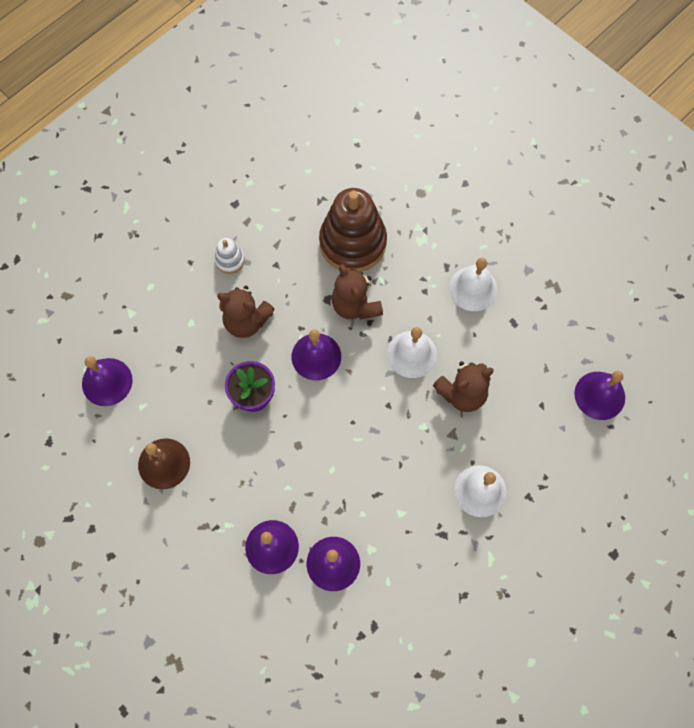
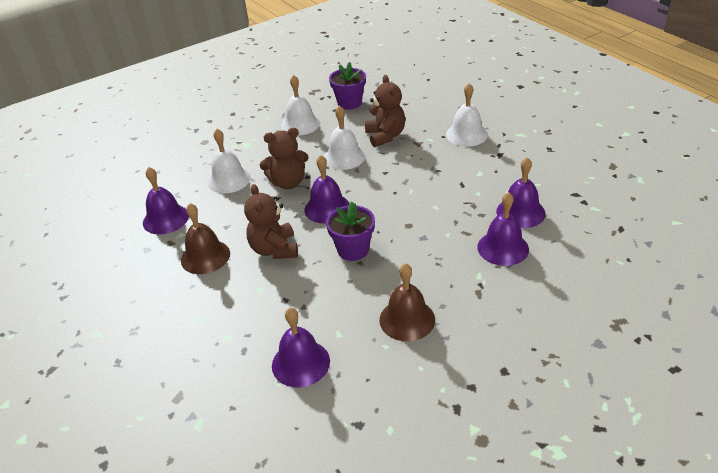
camera: 75 degrees left, 30 degrees down
(230, 260) = (205, 256): white stacking toy -> brown bell
(246, 321) = (274, 249): brown teddy bear -> brown teddy bear turned 135 degrees clockwise
(353, 242) = (229, 180): brown stacking toy -> white bell
(531, 336) = (349, 103): none -> purple flower pot
(599, 395) = (404, 81): purple bell -> purple bell (166, 219)

